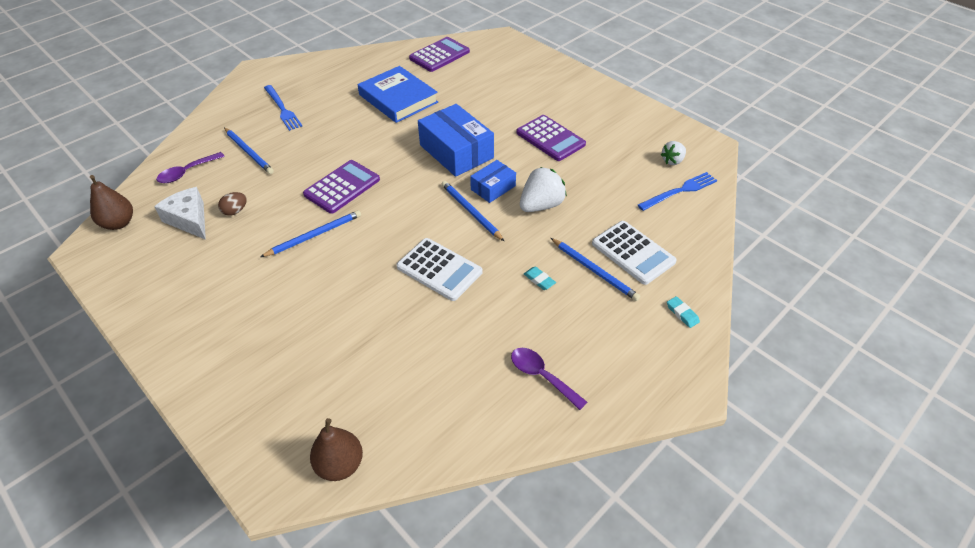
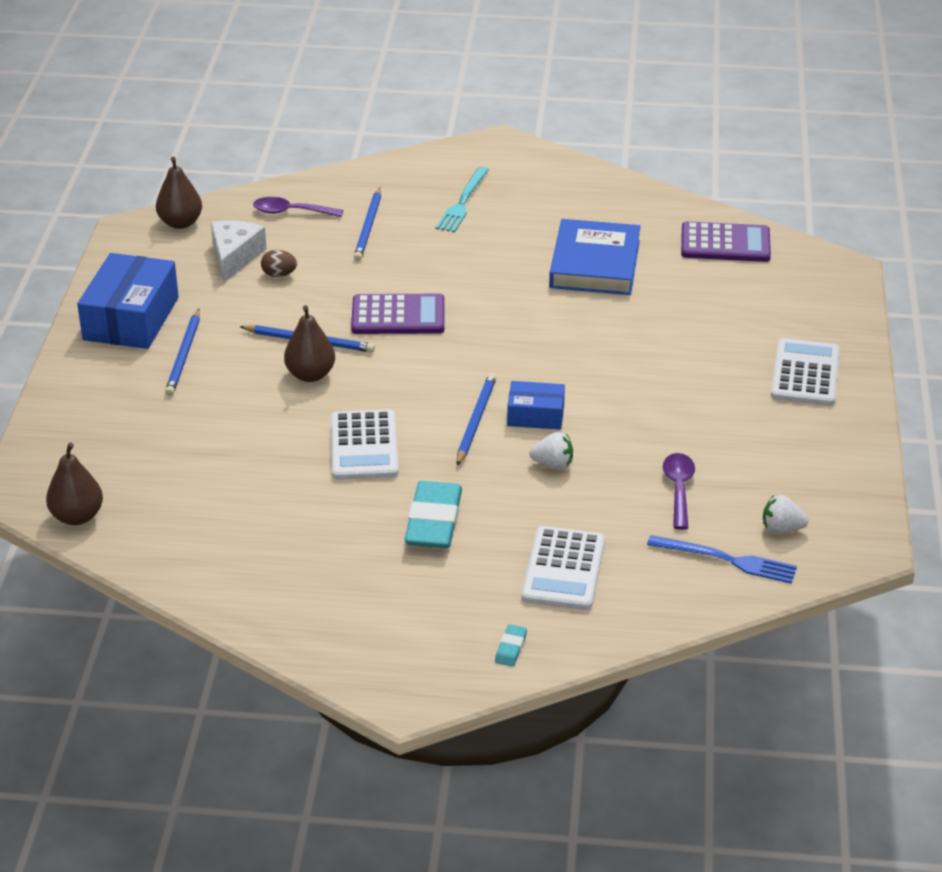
camera: 50 degrees right, 10 degrees down
(282, 109) = (463, 202): blue fork -> turquoise fork
(345, 253) = (310, 375): none -> brown pear
(456, 151) = (560, 357): blue box -> blue box (131, 318)
(539, 280) = (434, 521): turquoise eraser -> turquoise eraser, size x2.31
(541, 205) = (553, 464): white strawberry -> white strawberry, size x0.60
(542, 376) = (305, 586): purple spoon -> purple spoon (678, 489)
(550, 138) = (684, 412): purple calculator -> none
(564, 89) = (805, 373): none -> white calculator
(594, 271) = (497, 554): blue pencil -> blue pencil (184, 355)

